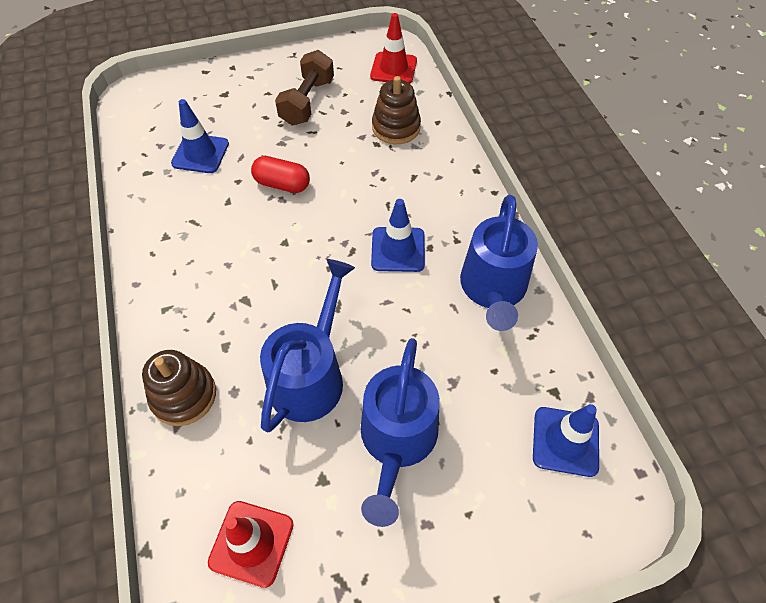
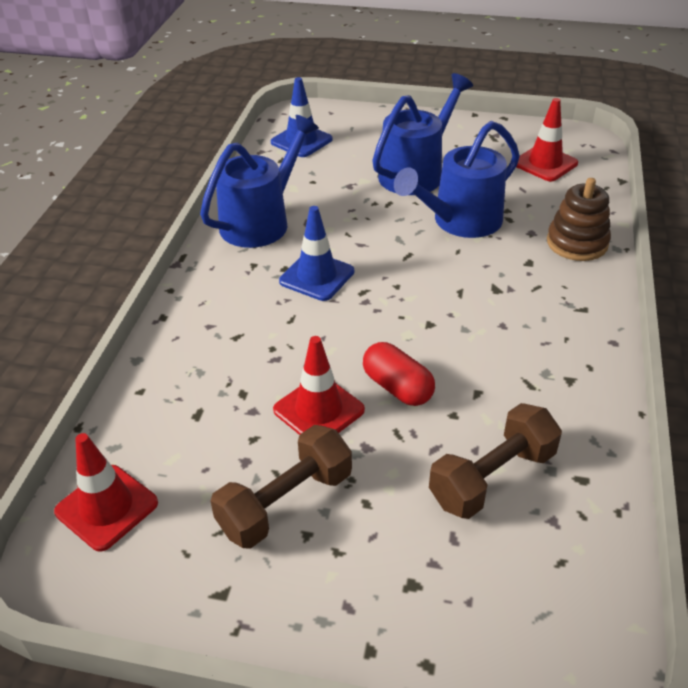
camera: 150 degrees left, 15 degrees down
(200, 154) = (492, 477): blue traffic cone -> brown dumbbell
(323, 151) = (319, 410): none -> red traffic cone
(396, 127) = (198, 405): brown stacking toy -> none

